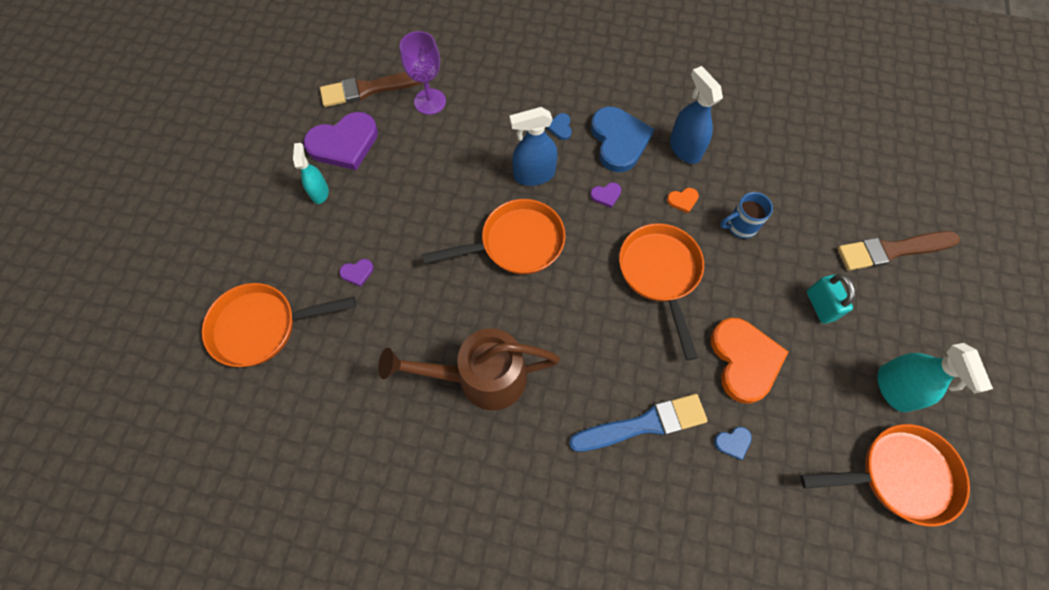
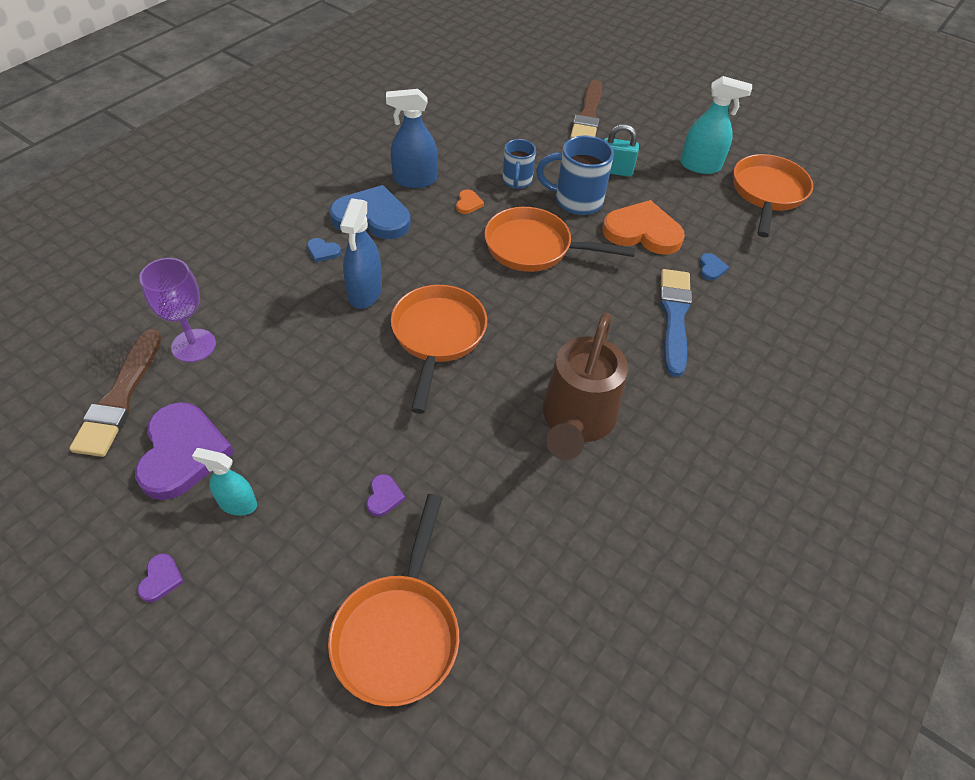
camera: 70 degrees left, 15 degrees down
(606, 195) = (427, 250): purple heart -> purple heart (161, 579)
(748, 286) = (576, 201): none -> blue mug

